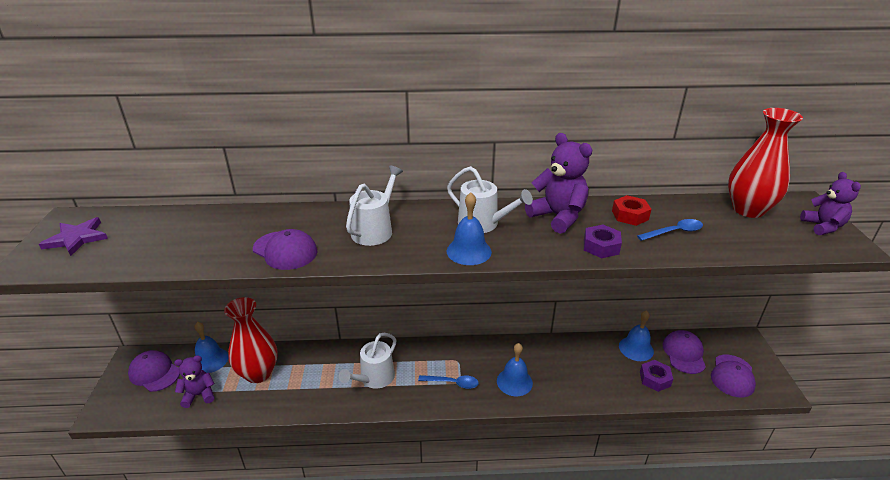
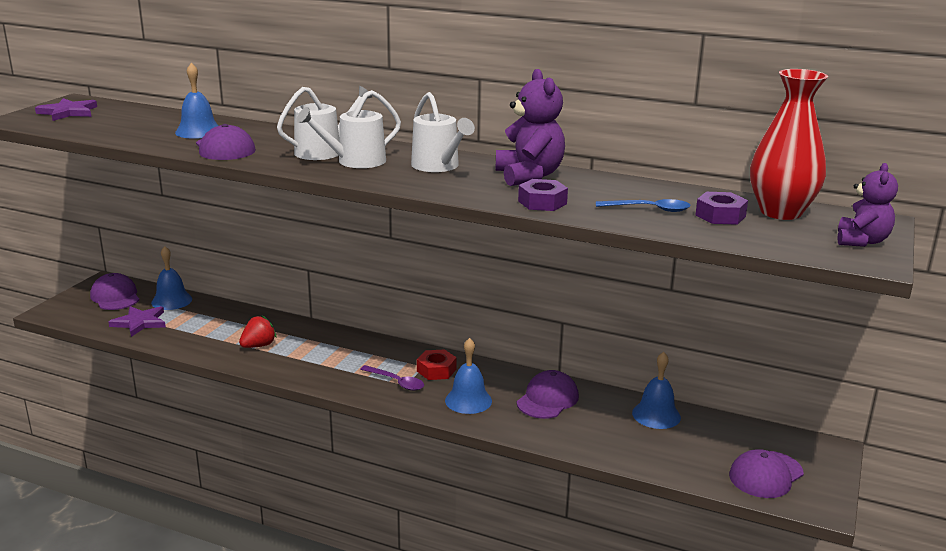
camera: 25 degrees right, 10 degrees down
(199, 395) = (140, 322): purple teddy bear -> purple star
(258, 373) = (207, 322): red vase -> none
(321, 384) = (258, 346): none -> red strawberry
(374, 378) = (316, 356): white watering can -> white watering can (356, 161)
(453, 383) = (396, 382): blue spoon -> purple spoon
(469, 251) = (395, 179): blue bell -> blue bell (198, 131)
(630, 215) = (616, 189): red nut -> red nut (436, 370)
(655, 379) = (650, 447): purple nut -> purple nut (720, 216)
(684, 353) = (719, 437): purple cap -> purple cap (547, 399)

